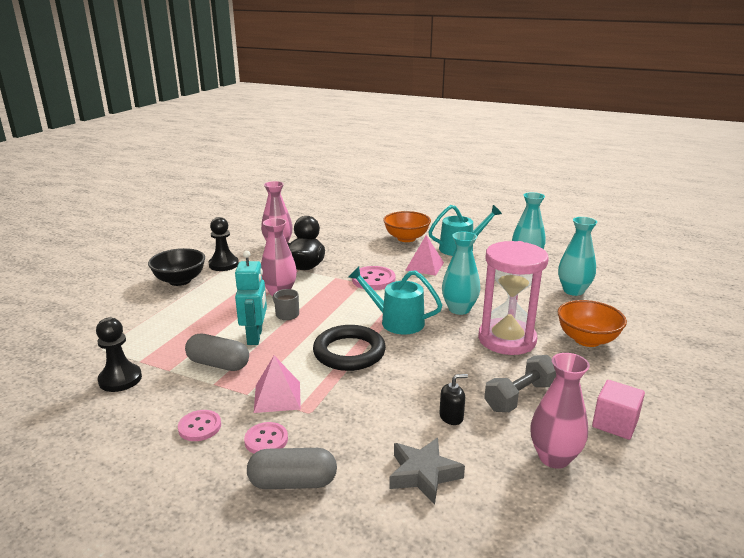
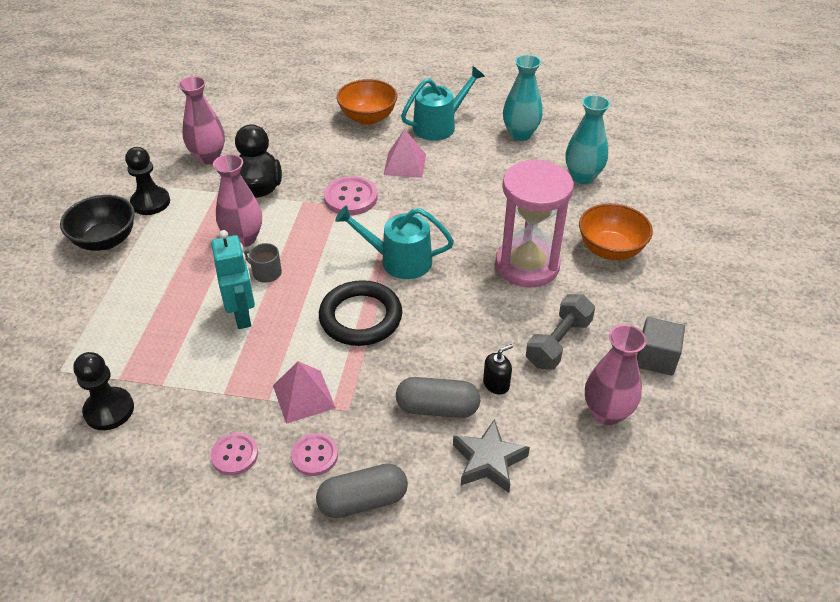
camera: 15 degrees left, 20 degrees up
(218, 364) = (216, 364): grey capsule -> grey capsule (437, 408)
(459, 309) = (464, 228): turquoise vase -> none
(615, 423) = (656, 358): pink cube -> grey cube

